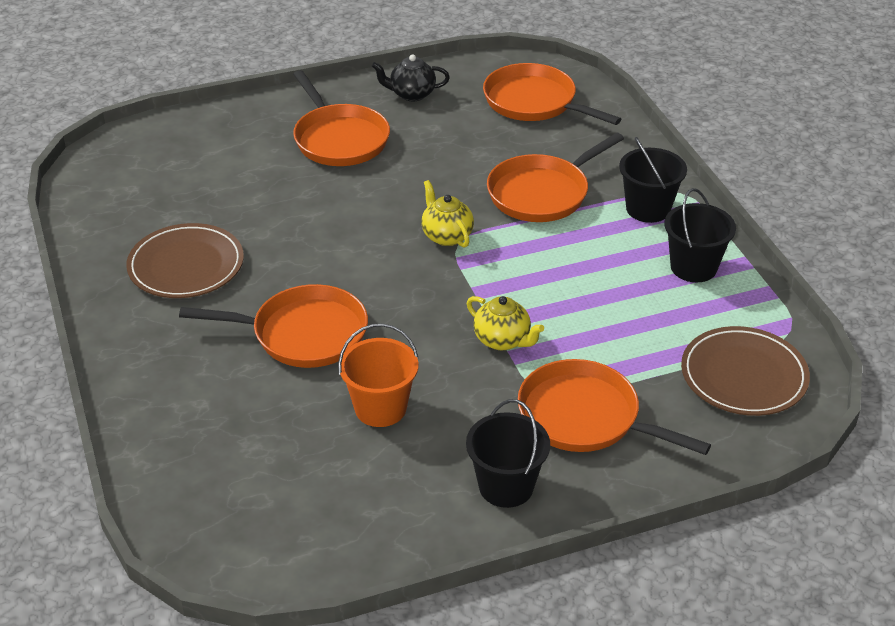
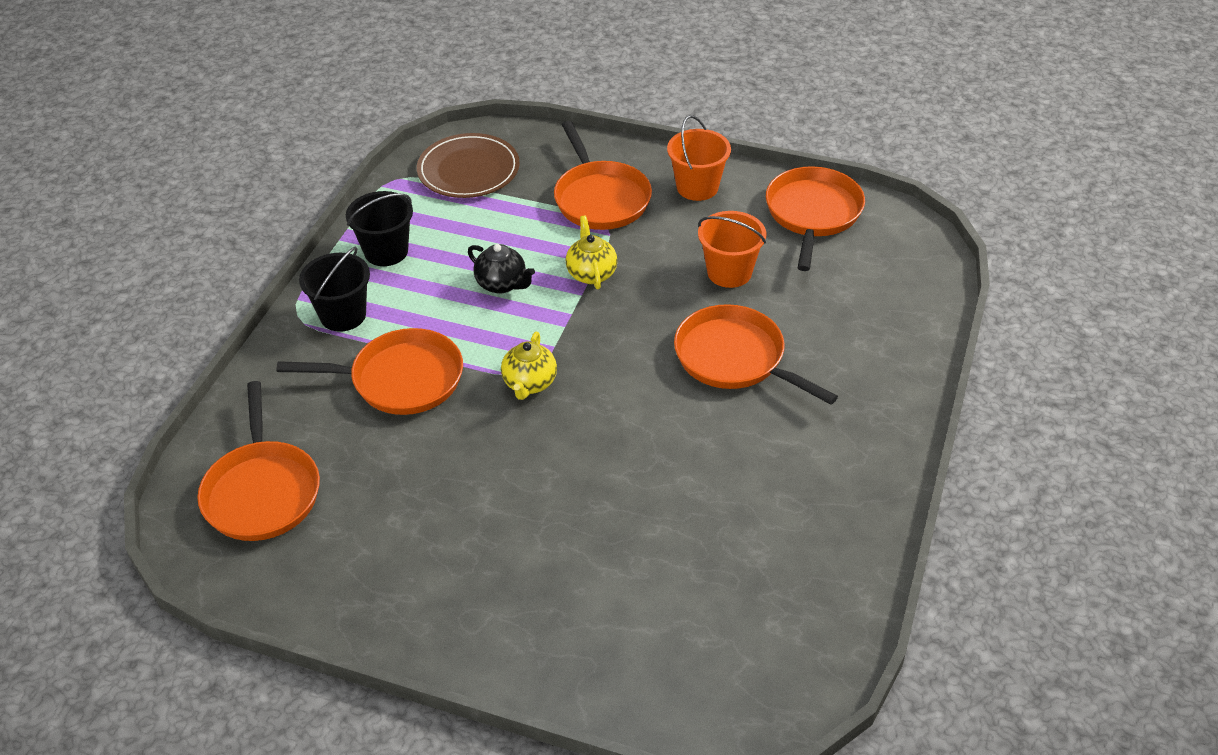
camera: 140 degrees left, 5 degrees up
(186, 266) = (783, 484): brown plate -> none
(339, 139) = (501, 564): orange pan -> orange pan (813, 214)
(411, 94) = (359, 586): black teapot -> black teapot (502, 284)
(506, 486) = (697, 187): black bucket -> orange bucket

